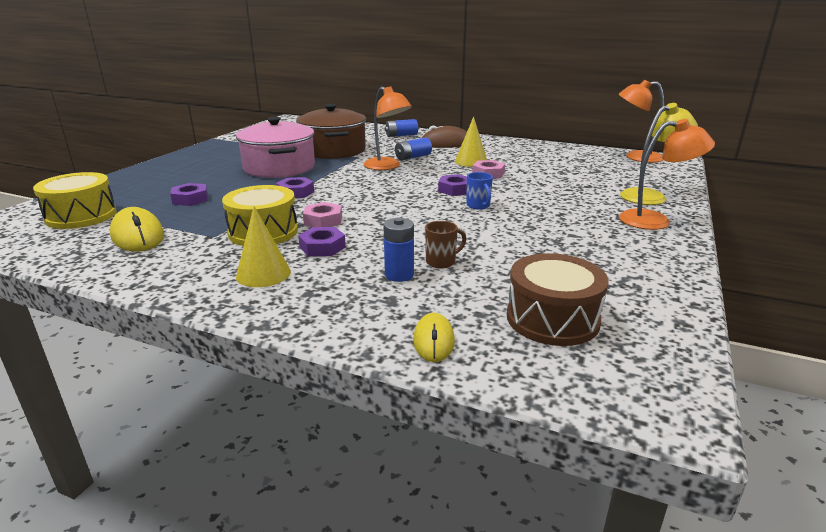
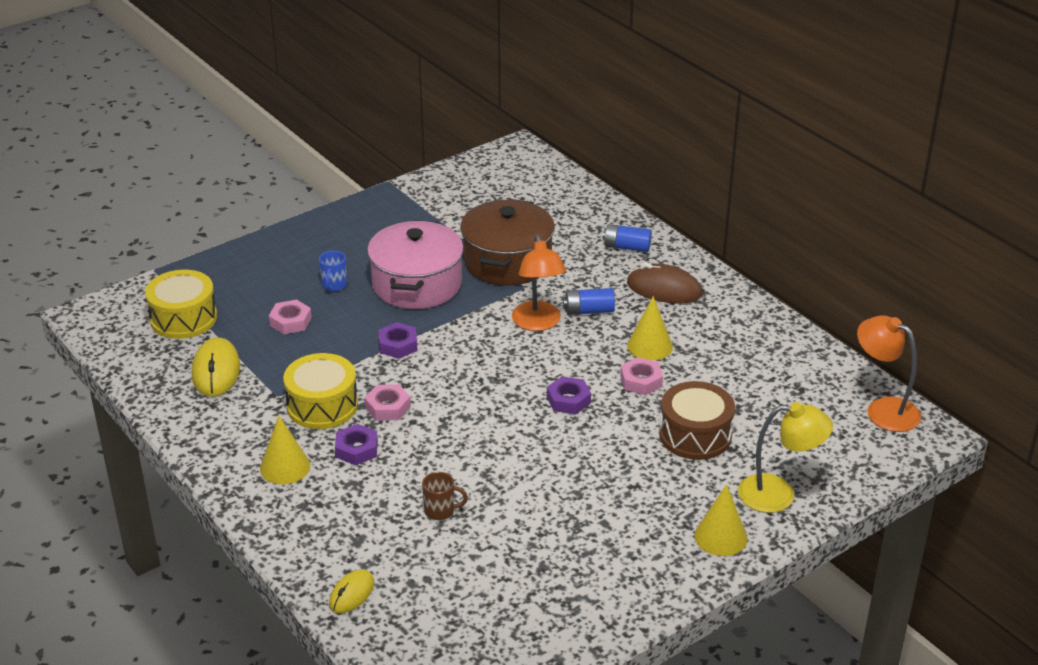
camera: 30 degrees right, 10 degrees up
(190, 199) = (290, 321): purple nut -> pink nut
(399, 275) = (390, 513): blue battery -> none
(478, 206) = (562, 439): blue mug -> blue mug (334, 285)
(552, 319) = (460, 612): brown drum -> brown drum (695, 435)
(655, 221) = (720, 537): orange lamp -> yellow cone

